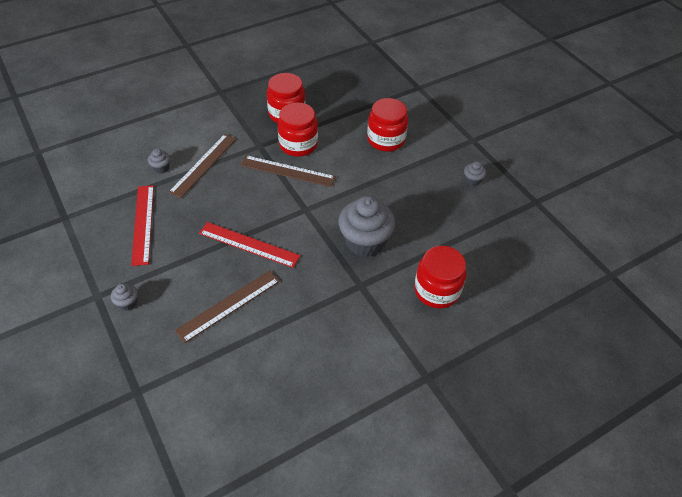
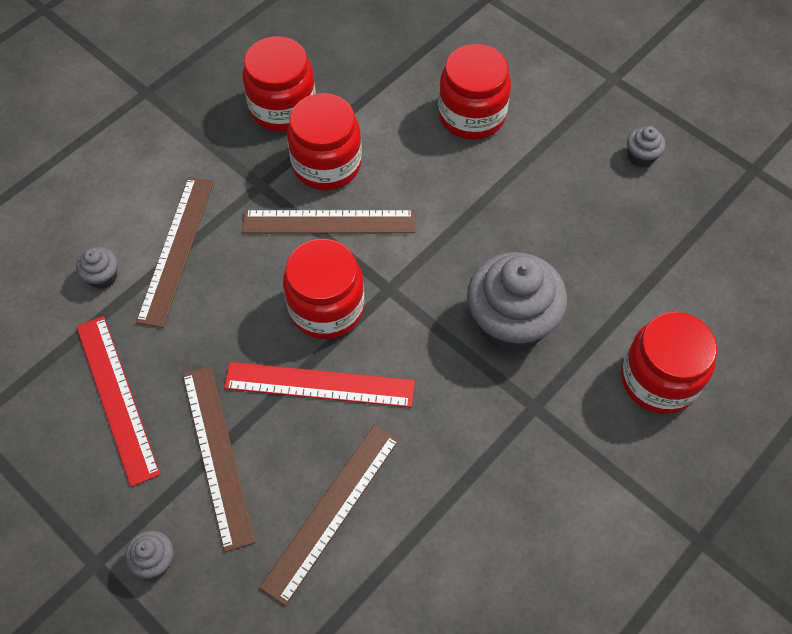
camera: 15 degrees left, 10 degrees up
(181, 263) = (217, 455): none -> brown ruler
(268, 210) = (326, 308): none -> red jar

